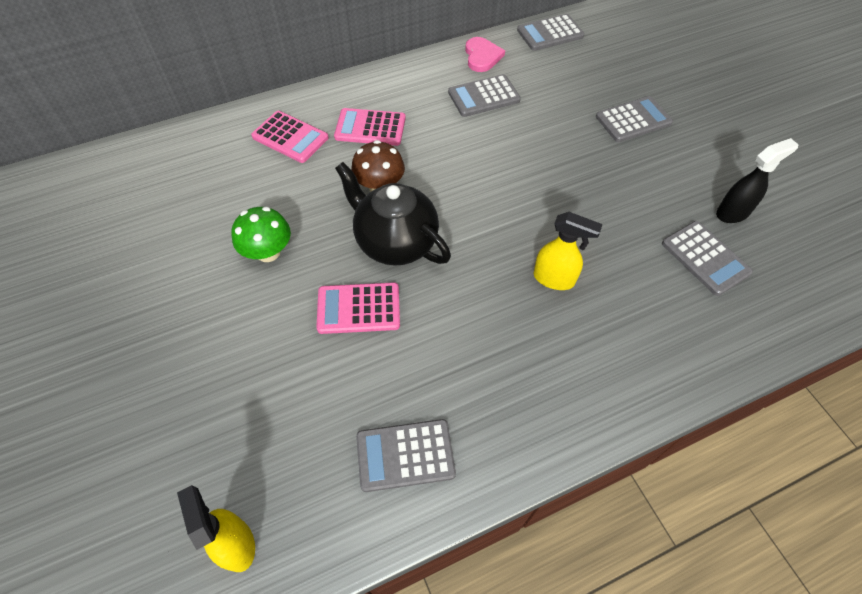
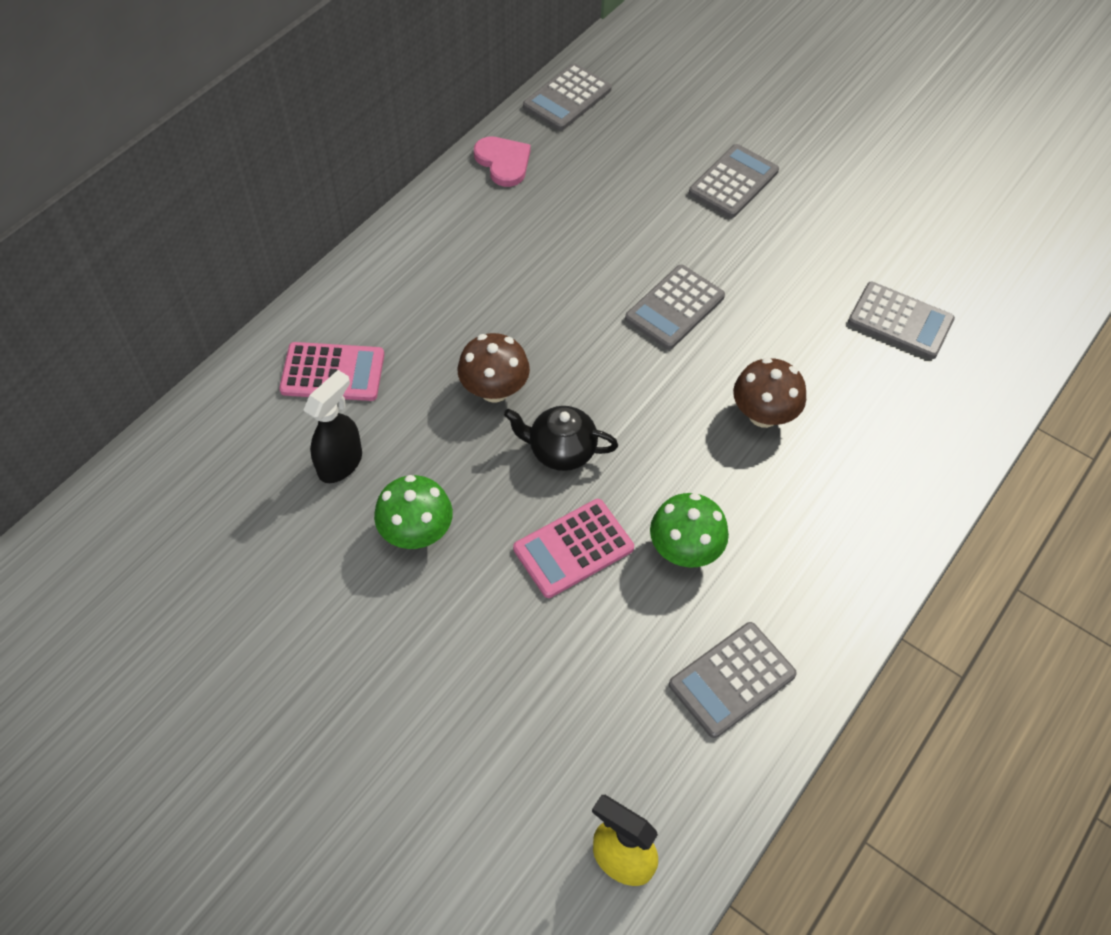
camera: 30 degrees left, 0 degrees up
(370, 128) = (428, 317): pink calculator -> none
(395, 242) = (560, 451): black teapot -> black teapot, size x0.62
(434, 345) = (684, 550): none -> green mushroom
(484, 96) = (541, 218): grey calculator -> grey calculator (675, 308)
(554, 279) = (763, 414): yellow spray bottle -> brown mushroom
(733, 213) = (899, 255): black spray bottle -> black spray bottle (341, 463)

